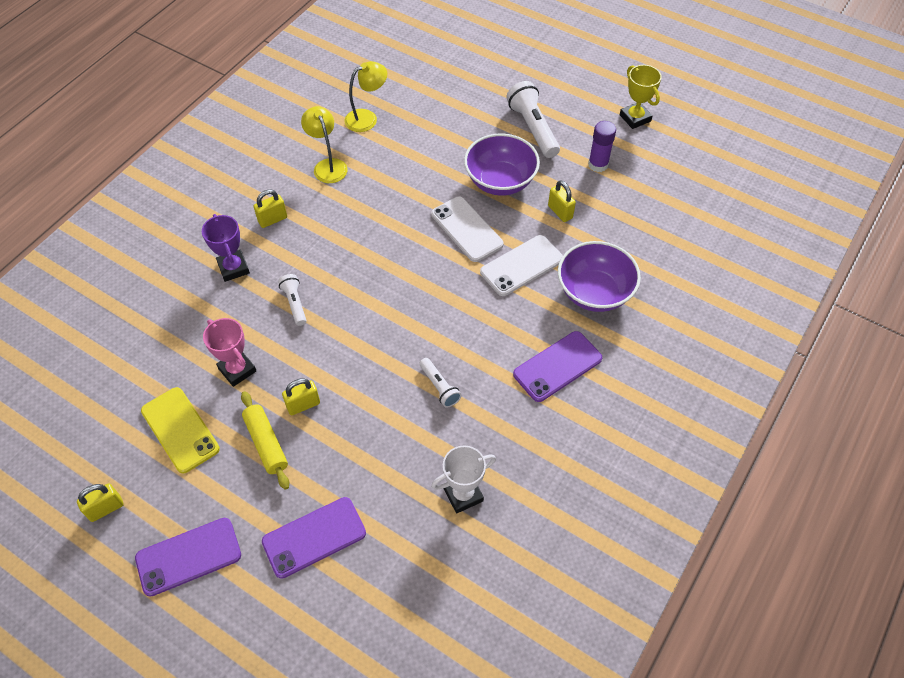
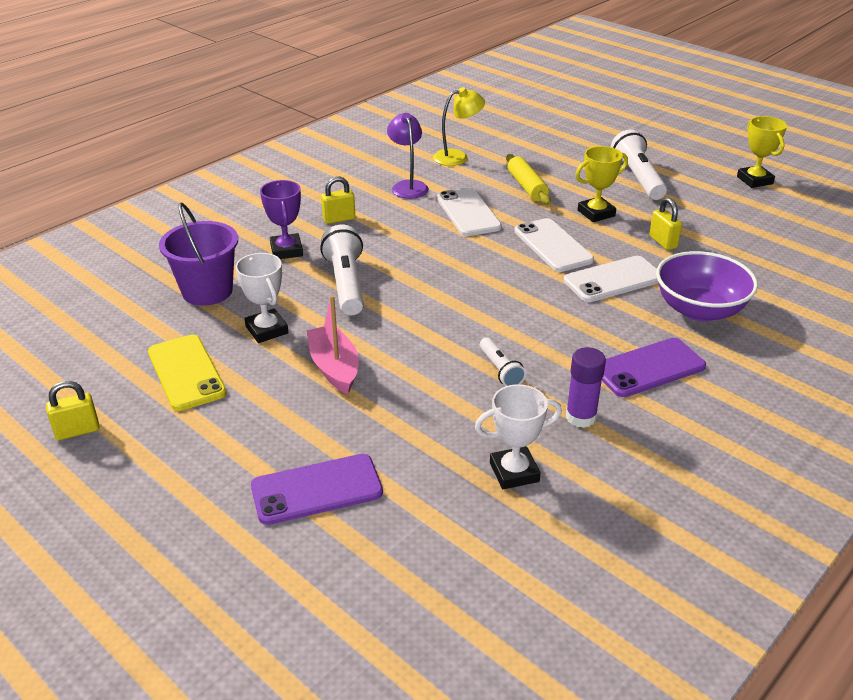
camera: 10 degrees right, 20 degrees down
(174, 330) = (207, 291): none -> purple bucket
(188, 557) = (158, 488): purple phone -> none
(237, 370) = (266, 330): pink trophy -> white trophy
(266, 443) = (282, 396): yellow rolling pin -> yellow rolling pin (526, 187)
(295, 303) = (346, 284): white flashlight -> white flashlight, size x1.79
(303, 405) = (334, 367): yellow padlock -> pink boat
(328, 165) = (408, 186): yellow lamp -> purple lamp
(387, 195) = (468, 213): none -> white phone
(500, 181) = (596, 213): purple bowl -> yellow trophy
(598, 164) = (710, 210): purple glue stick -> purple glue stick (581, 417)

